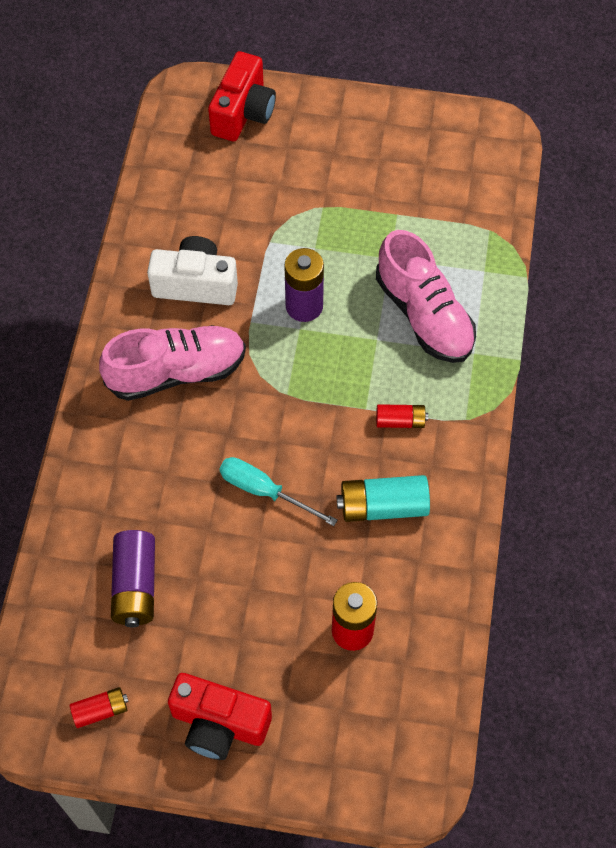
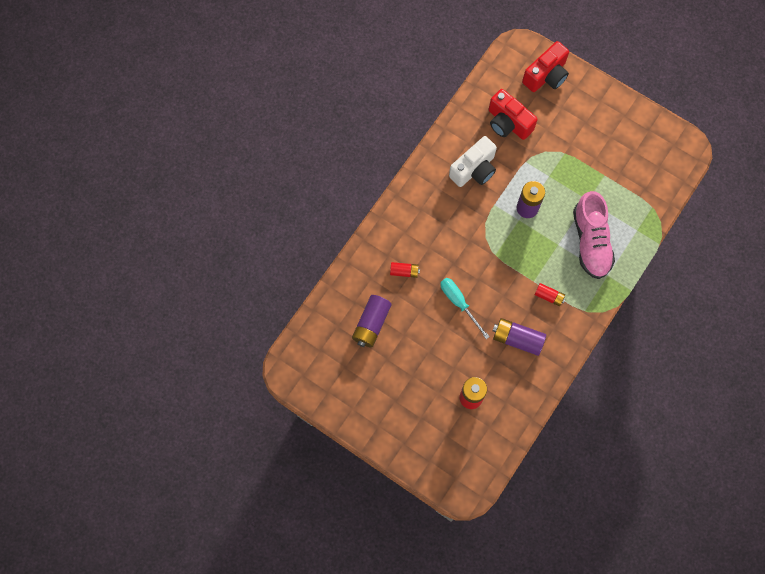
camera: 25 degrees right, 10 degrees up
(100, 710) = (327, 380): red battery -> red battery (404, 271)
(177, 372) = (442, 216): pink shoe -> none
(195, 284) = (474, 170): white camera -> white camera turned 105 degrees clockwise
(219, 724) = (382, 414): red camera -> red camera (508, 123)
(383, 506) = (517, 339): turquoise battery -> purple battery

